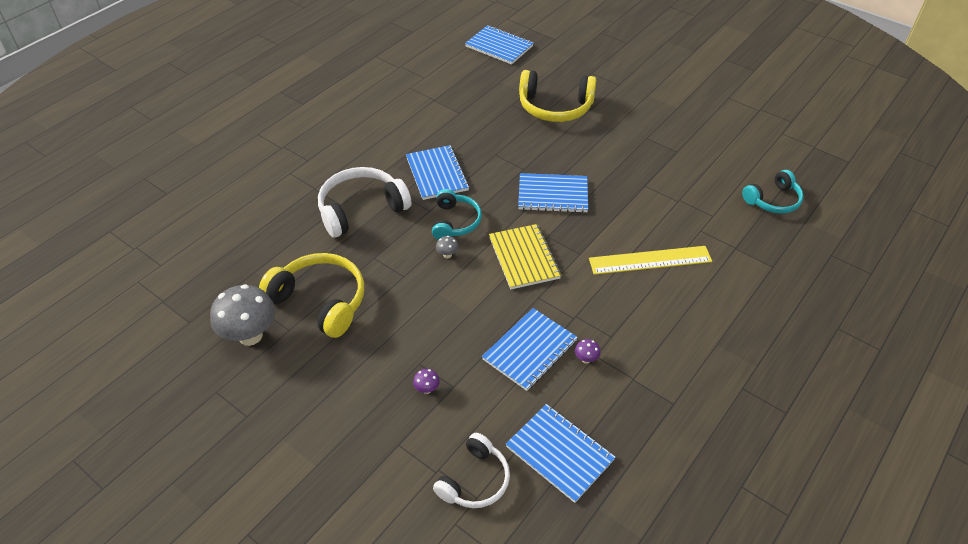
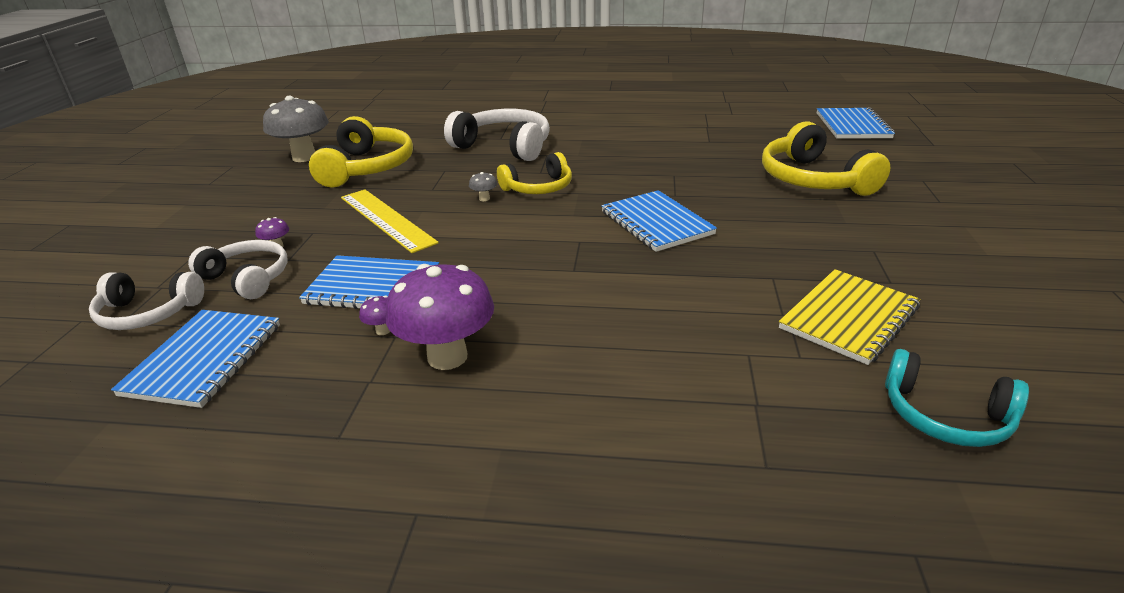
camera: 60 degrees right, 15 degrees down
(437, 174) = (599, 159): blue notebook -> none
(455, 222) = (538, 188): turquoise headphones -> yellow headphones
(465, 415) = (248, 278): none -> white headphones
(524, 258) = (525, 238): yellow notebook -> yellow notebook (849, 318)
(631, 339) = (447, 357): none -> purple mushroom
(650, 260) = (624, 326): yellow ruler -> yellow ruler (386, 219)

